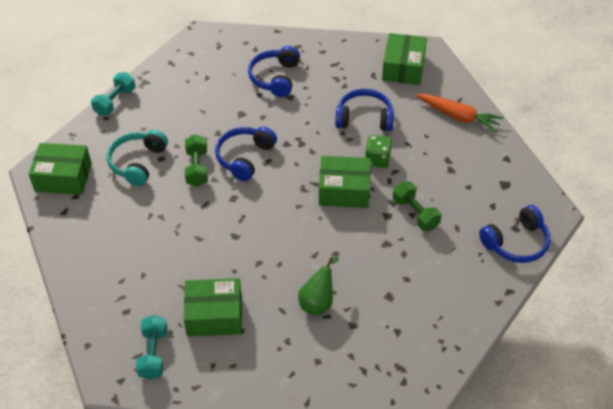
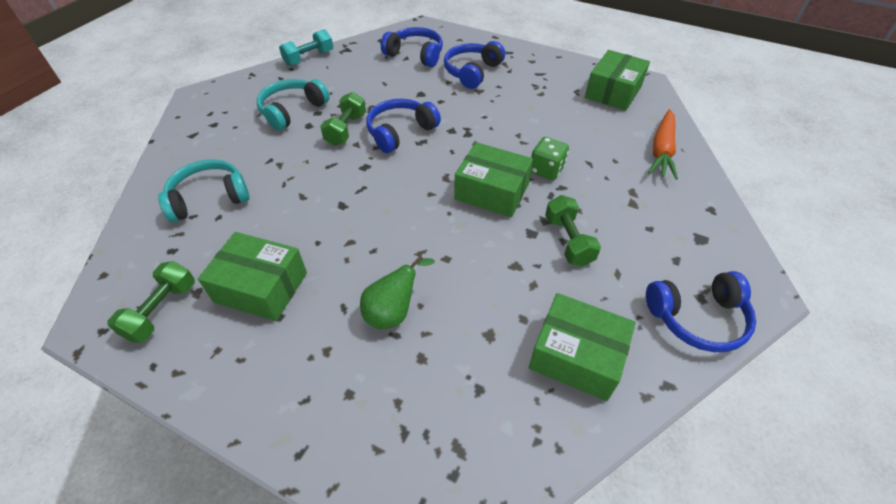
camera: 20 degrees right, 0 degrees up
(63, 177) = (216, 106): green box -> green box (576, 356)
(124, 262) = (209, 198): none -> turquoise headphones
(153, 354) = (162, 310): turquoise dumbbell -> green dumbbell
(364, 118) = (549, 127): blue headphones -> blue headphones (415, 54)
(458, 116) = (662, 150): orange carrot -> orange carrot turned 60 degrees clockwise

